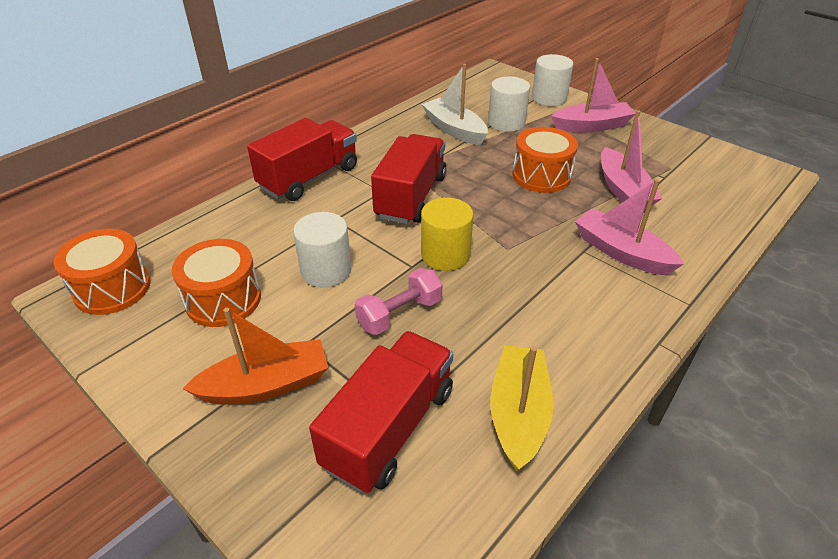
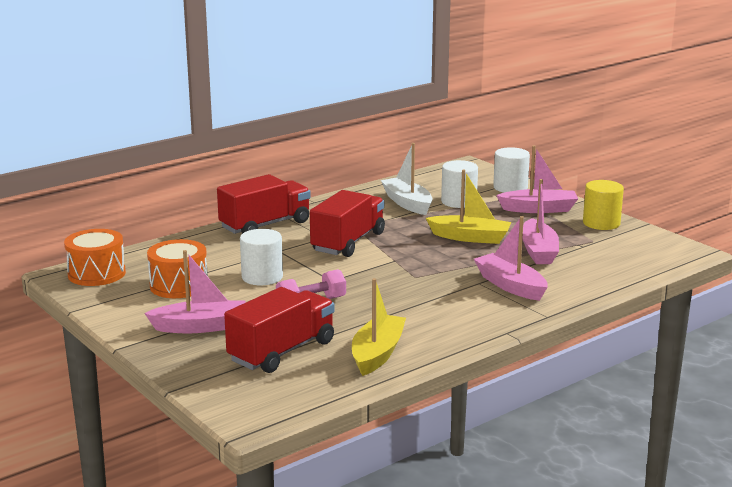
camera: 10 degrees right, 20 degrees down
(266, 385) = (201, 327): orange boat -> pink boat
(445, 255) = (361, 276): yellow cylinder -> yellow cylinder (601, 223)
(541, 176) = (470, 237): orange drum -> yellow boat

